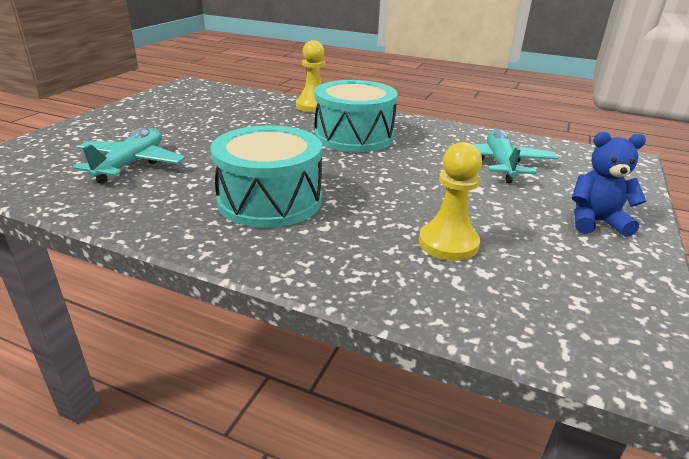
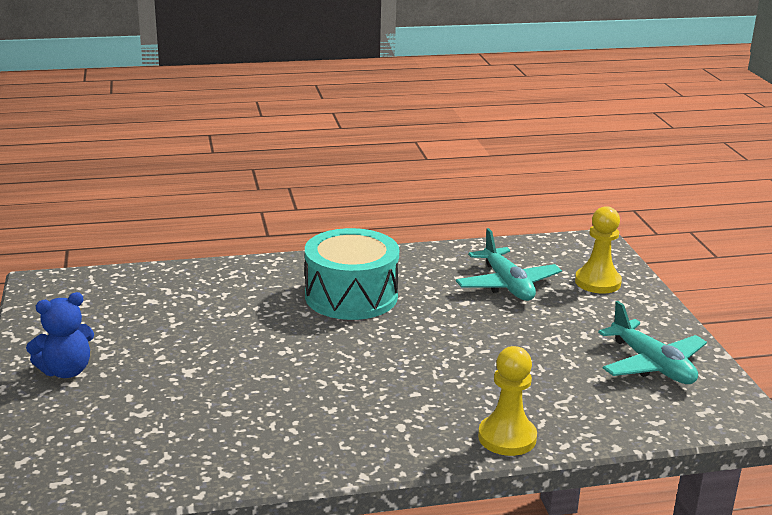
camera: 145 degrees right, 5 degrees down
(354, 136) = (379, 397): turquoise drum -> none
(448, 243) = (186, 310): yellow pawn -> yellow pawn (597, 282)
(500, 164) = (180, 416): turquoise plane -> turquoise plane (652, 365)

